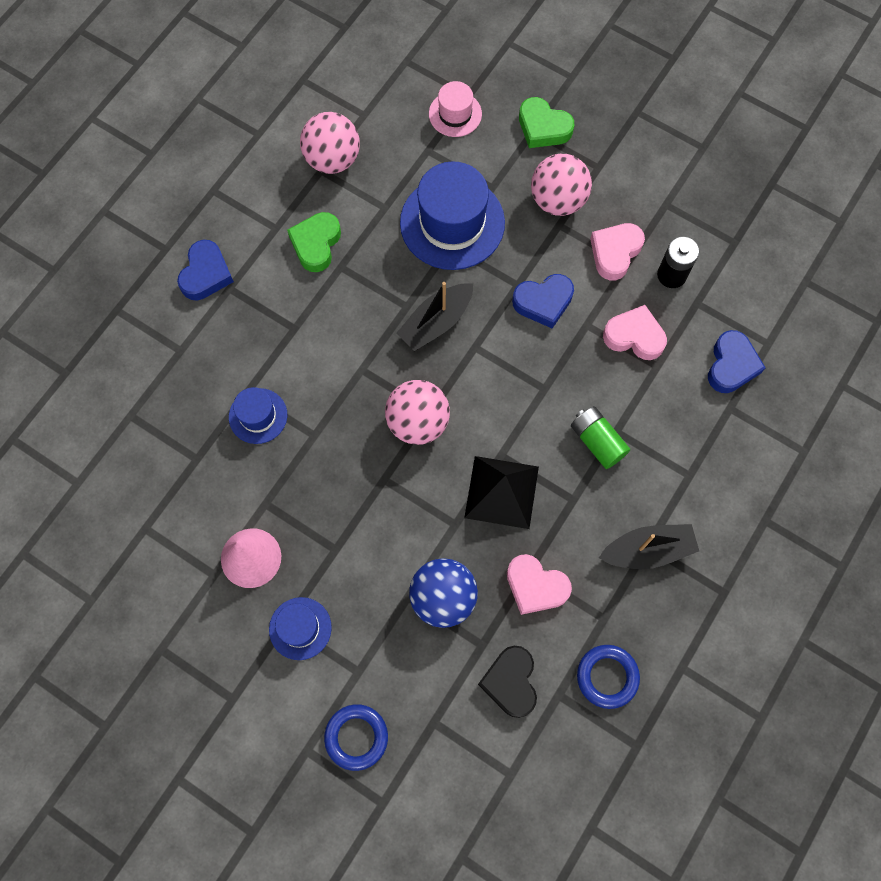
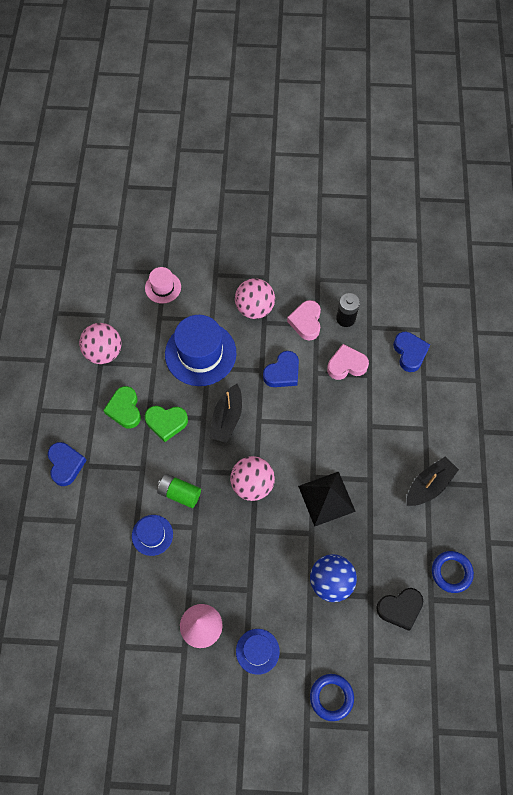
camera: 30 degrees left, 5 degrees down
(510, 682) = (400, 608): black heart -> black heart turned 75 degrees counterclockwise
(535, 586) = (379, 543): pink heart -> none
(543, 127) = (220, 270): green heart -> green heart (166, 423)
(597, 441) = (363, 438): green battery -> green battery (179, 493)

